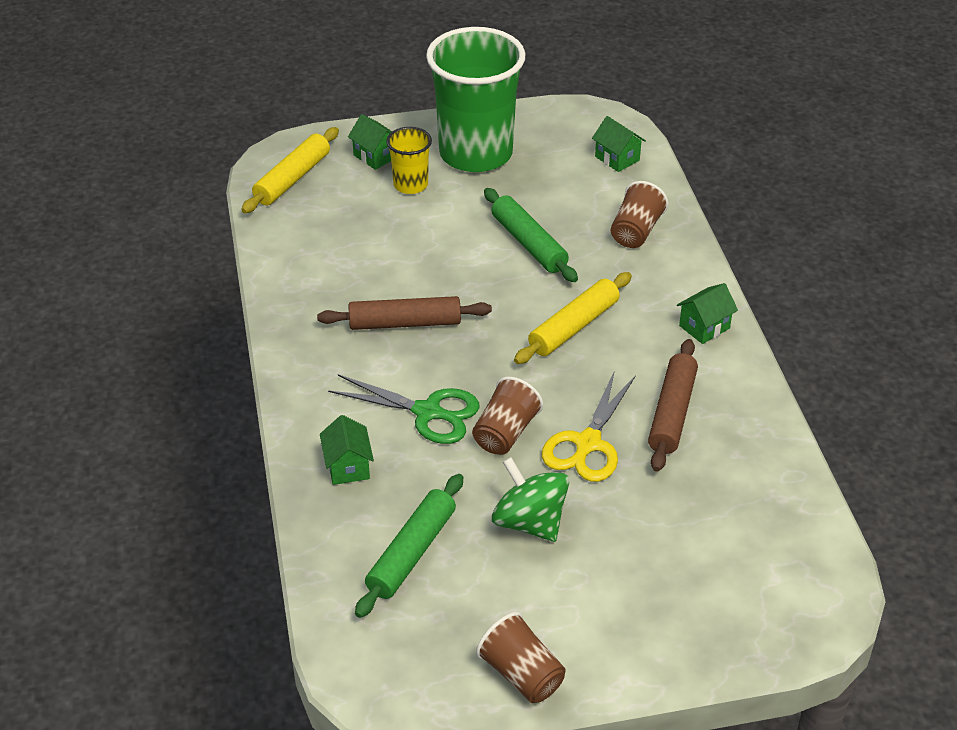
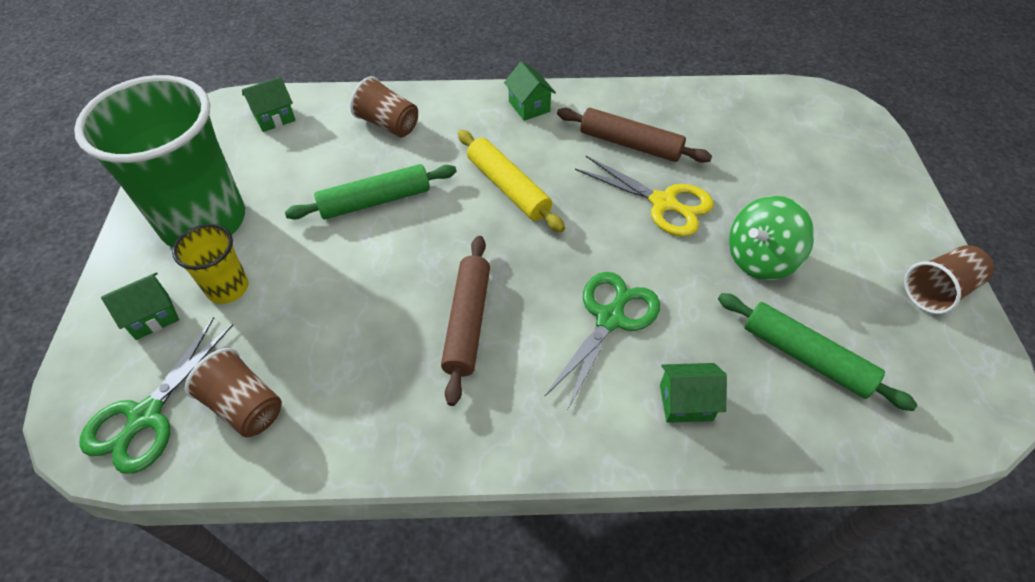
camera: 80 degrees left, 10 degrees up
(292, 179) = (146, 416): yellow rolling pin -> green scissors
(505, 433) = (645, 259): brown cup -> brown cup (245, 406)

